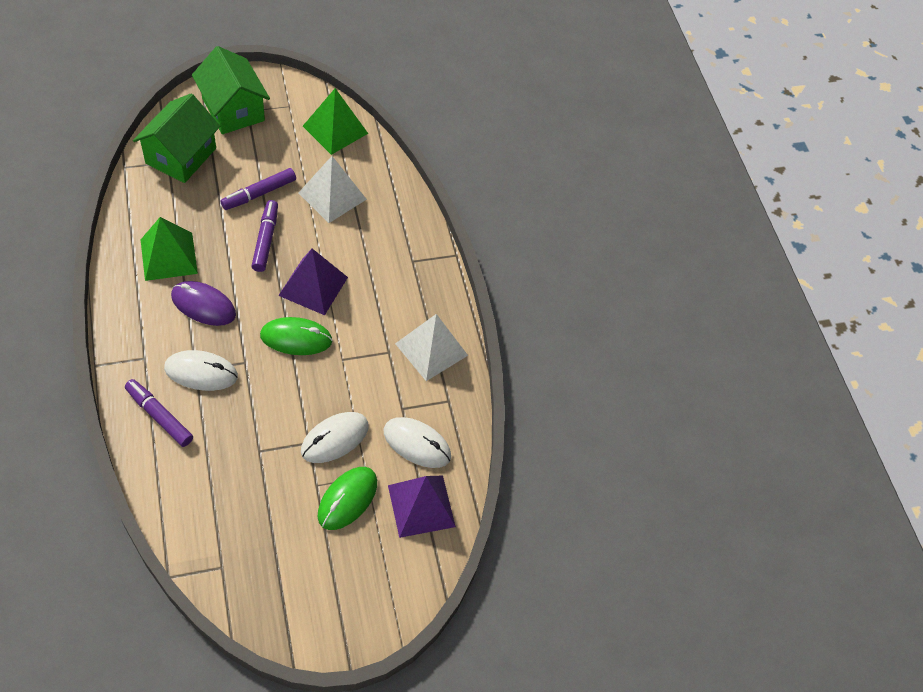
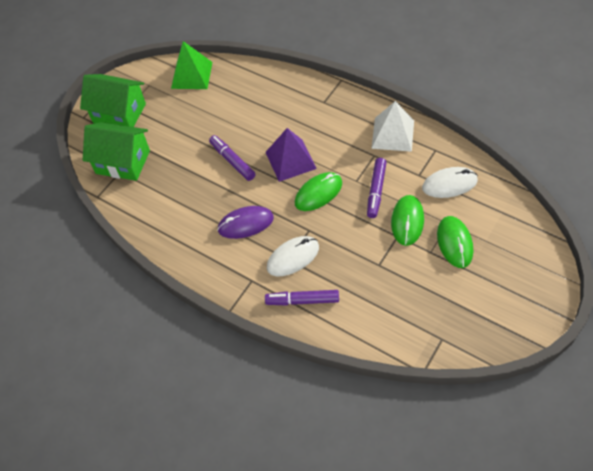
camera: 30 degrees left, 0 degrees up
(168, 256) = (190, 218): green pyramid -> none
(181, 156) = (123, 162): green house -> green house turned 60 degrees counterclockwise
(259, 194) = (195, 142): purple marker -> purple marker (376, 191)
(332, 196) = (237, 108): white pyramid -> none
(335, 439) = (407, 221): white mouse -> green mouse
(421, 506) = (493, 210): purple pyramid -> none

